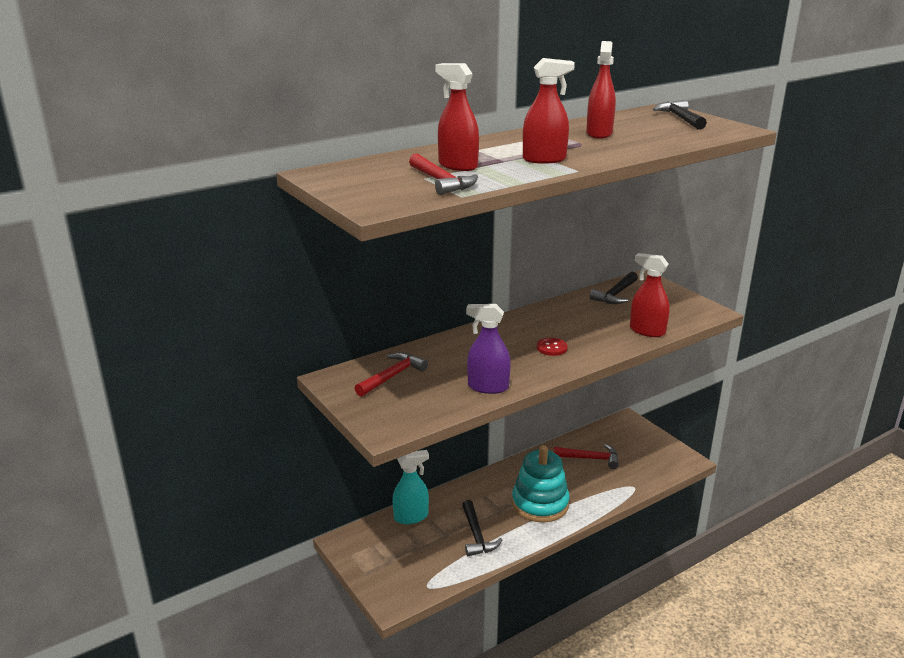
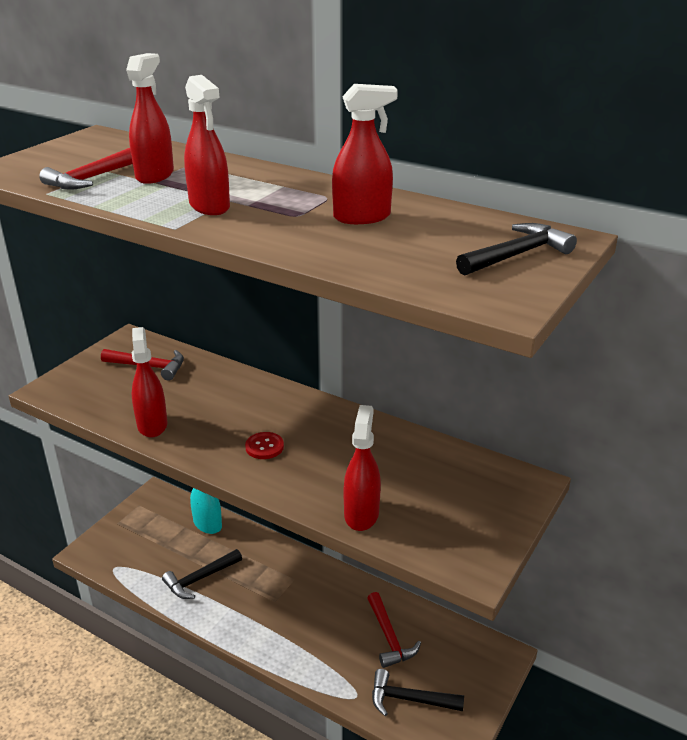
camera: 65 degrees right, 5 degrees up
(488, 387) = (152, 425): purple spray bottle -> red spray bottle
(540, 504) = (276, 614): turquoise stacking toy -> none
(615, 294) = (453, 467): black hammer -> black hammer (410, 699)

